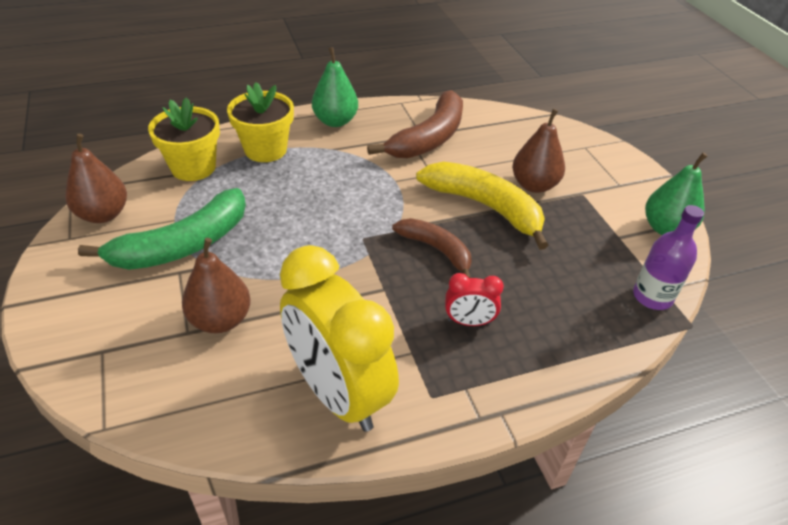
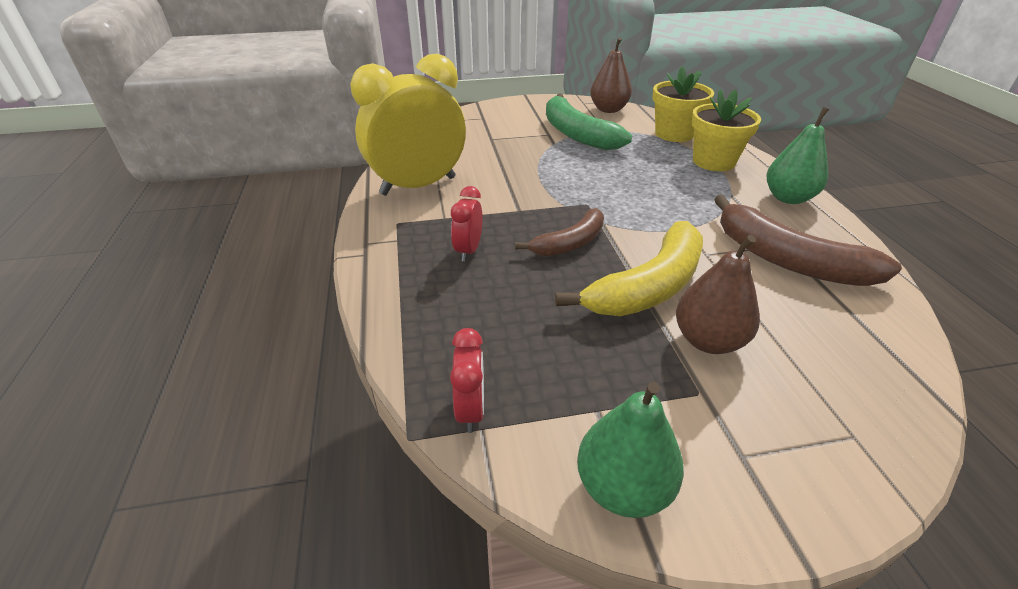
camera: 100 degrees right, 5 degrees down
(221, 320) = (499, 148): brown pear -> none
(652, 297) = (471, 410): purple bottle -> red clock

